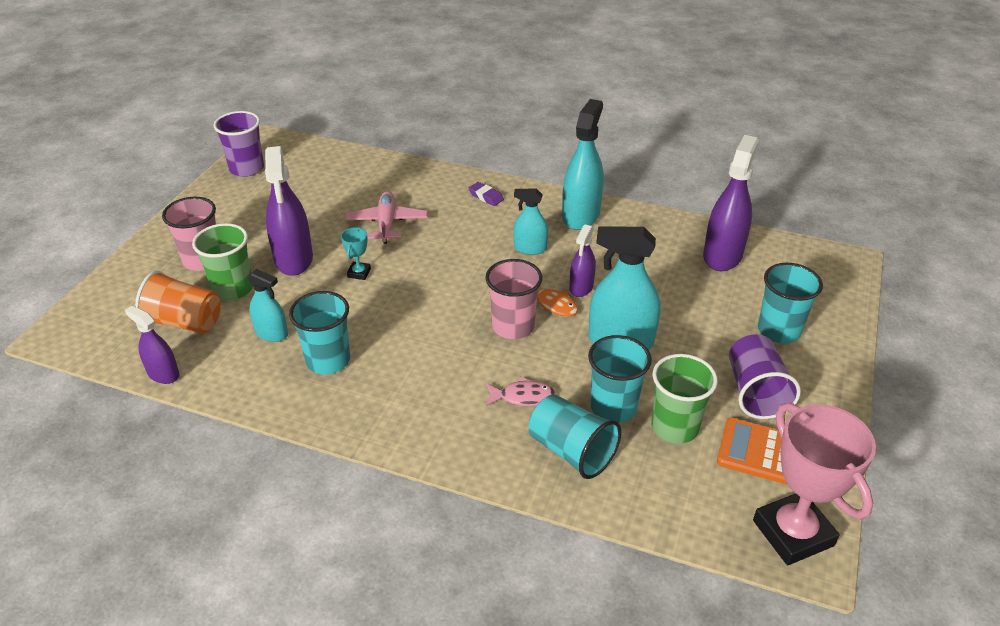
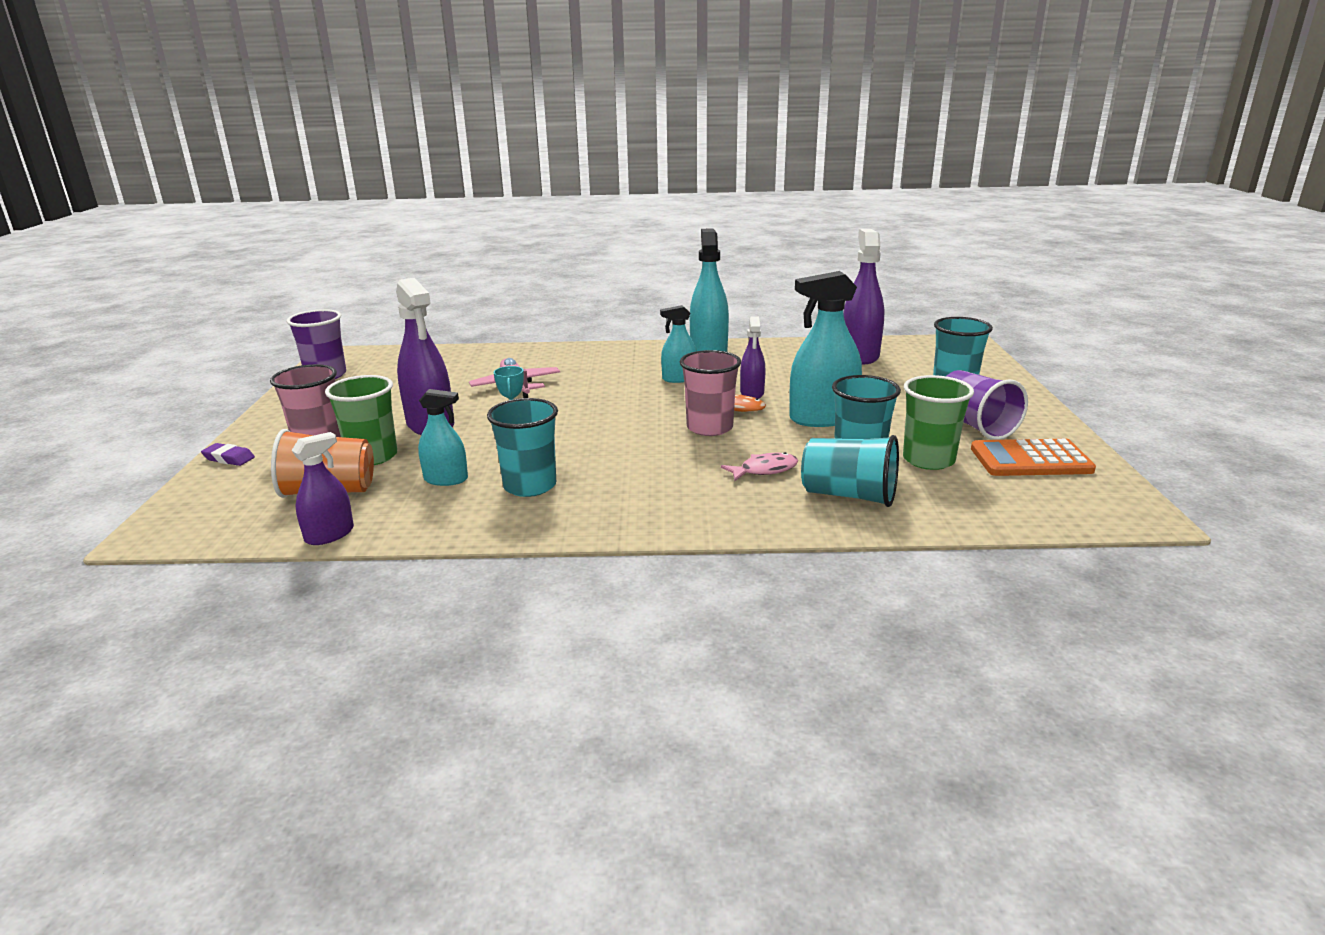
camera: 20 degrees left, 15 degrees down
(163, 374) = (329, 535): purple spray bottle -> purple spray bottle turned 120 degrees clockwise
(486, 196) = (605, 355): purple eraser -> purple eraser (229, 458)
(793, 533) = (1105, 502): pink trophy -> none

